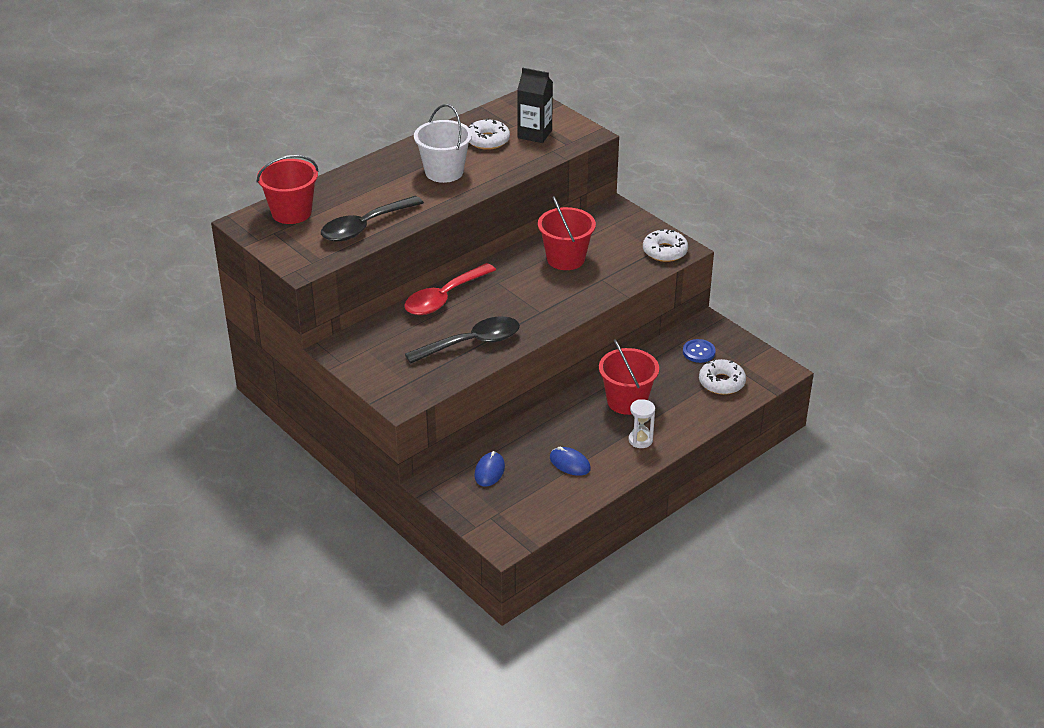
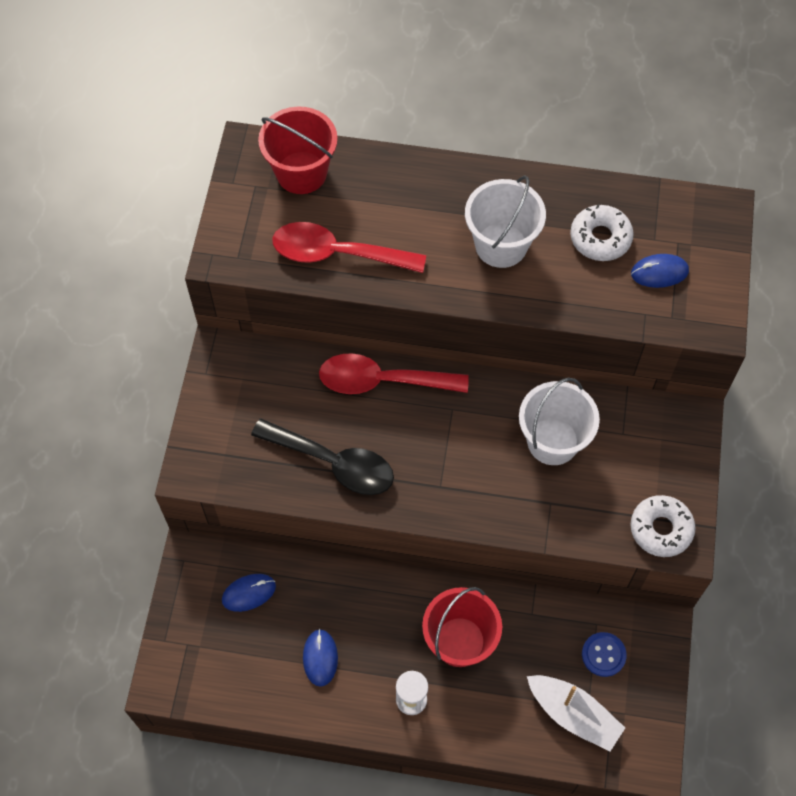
camera: 50 degrees right, 25 degrees up
(365, 227) = (337, 253): black spoon -> red spoon
(534, 134) = (659, 272): black carton -> blue mouse
(565, 259) = (552, 441): red bucket -> white bucket
(721, 382) = (573, 715): white donut -> white boat

